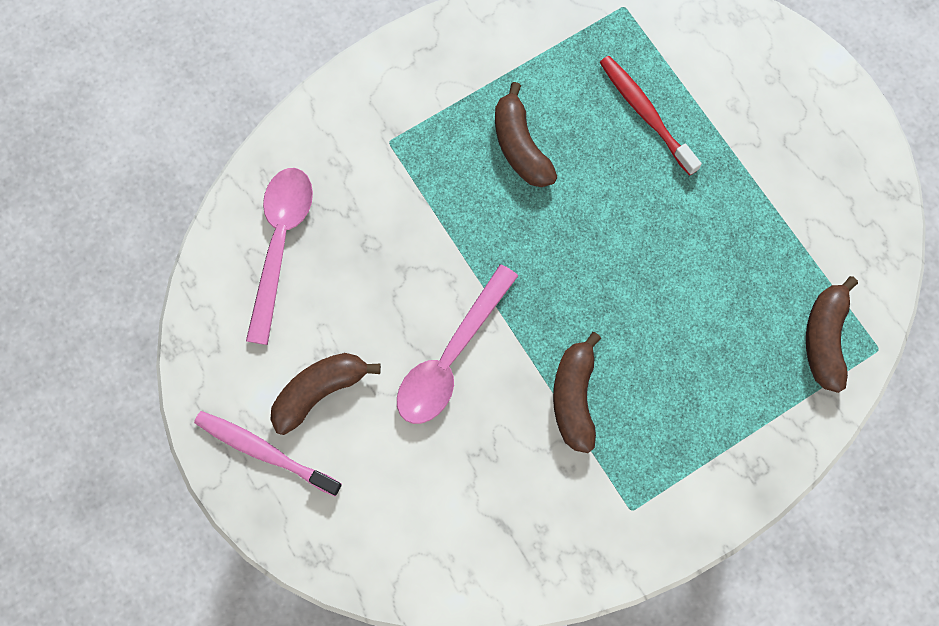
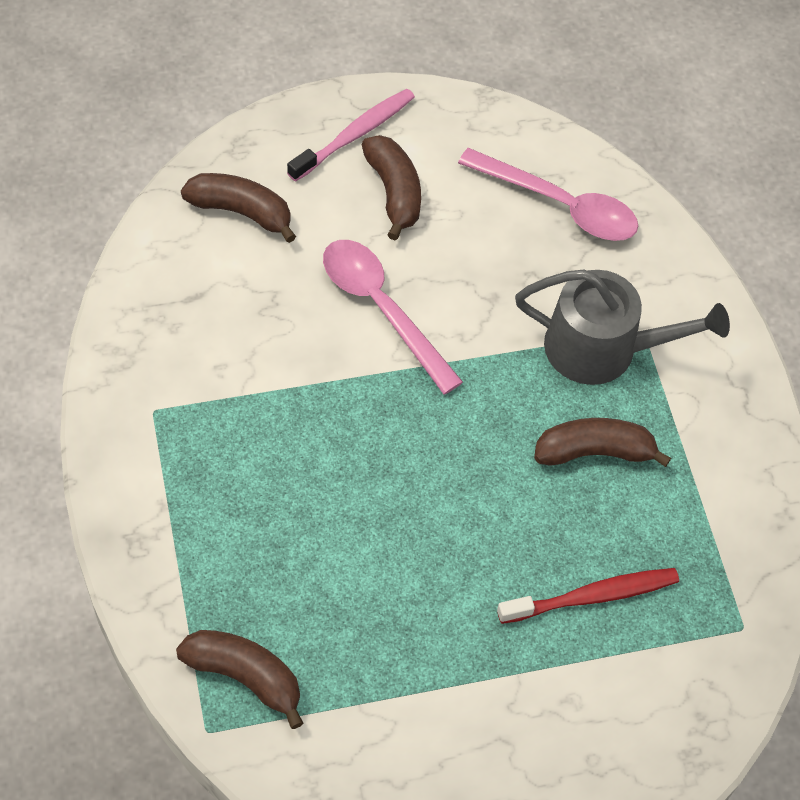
camera: 105 degrees right, 15 degrees down
(419, 167) = (602, 348): none -> grey watering can
(574, 397) = (291, 402): brown banana -> brown banana (241, 212)

